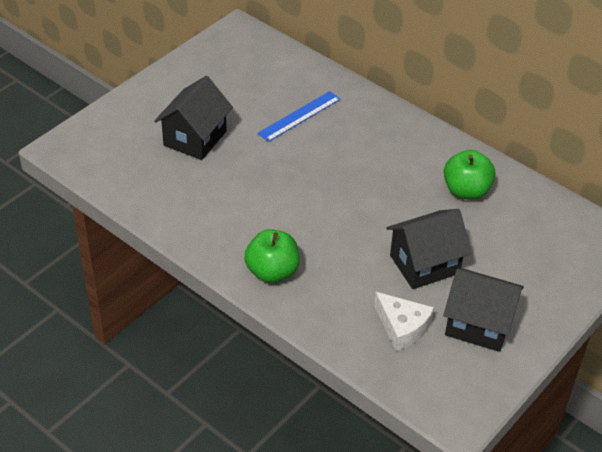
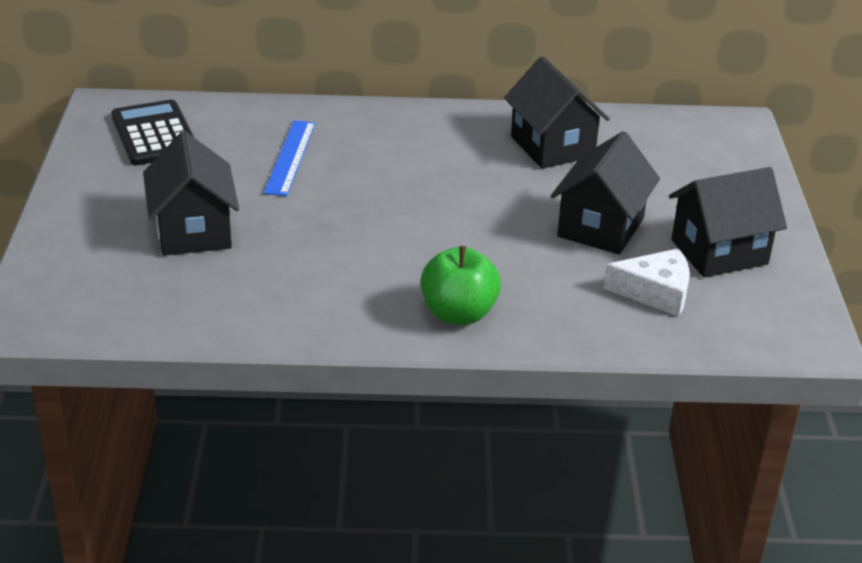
camera: 40 degrees left, 10 degrees down
(244, 62) = (154, 134): none -> black calculator
(466, 191) = (552, 146): green apple -> black house

